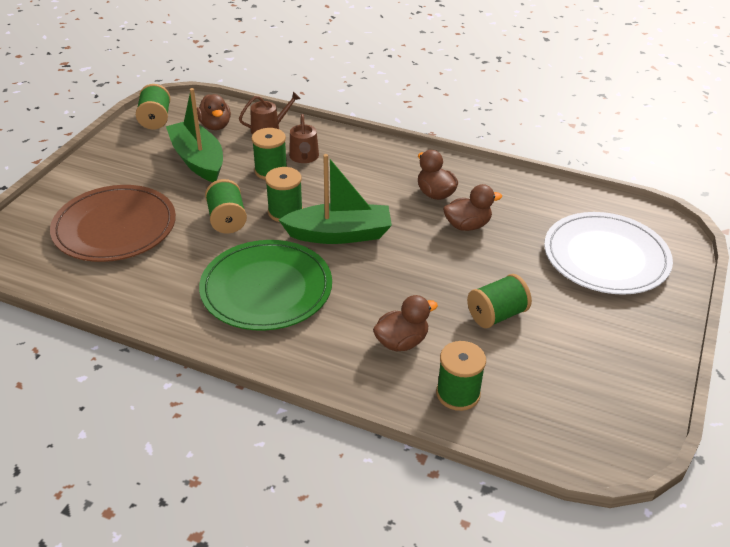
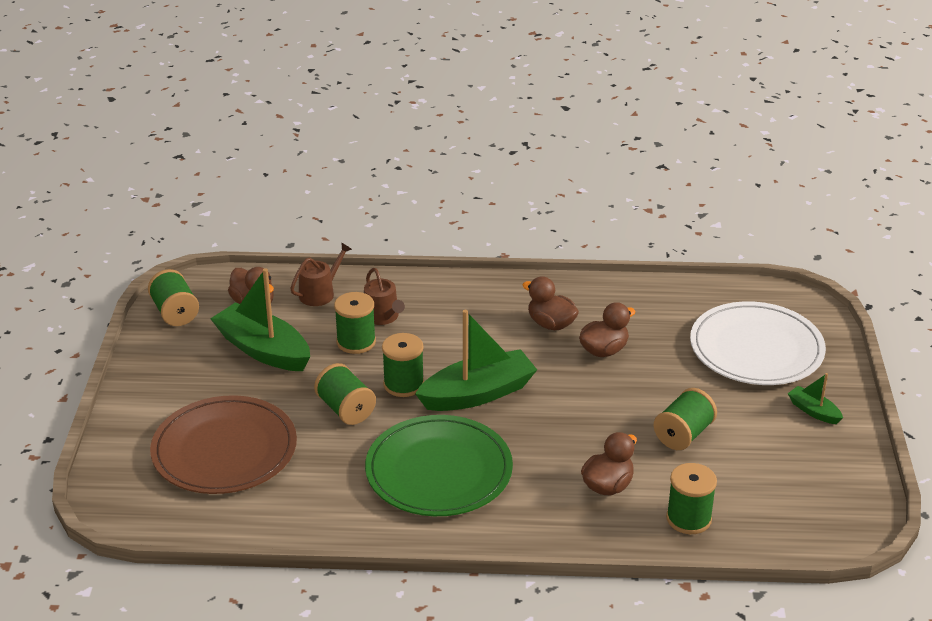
camera: 20 degrees left, 5 degrees down
(632, 326) = (813, 411): none -> green boat

